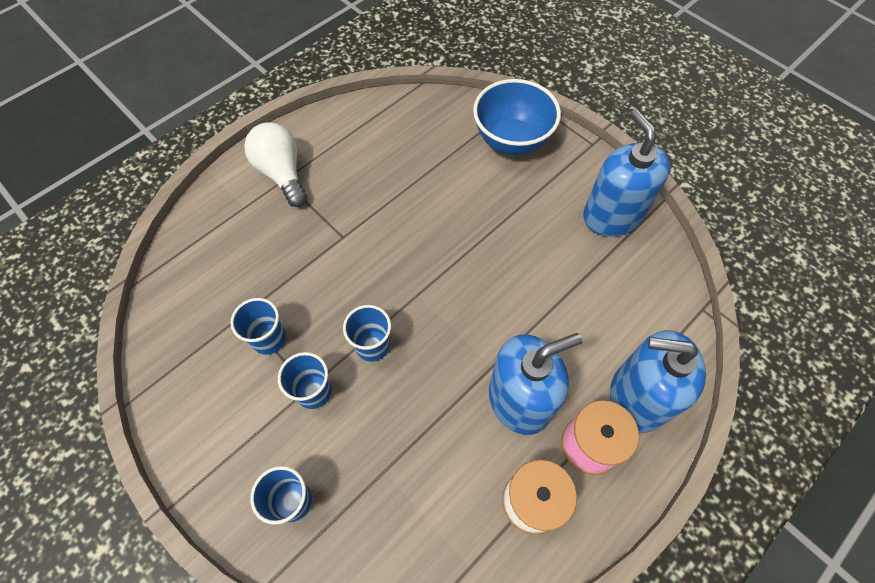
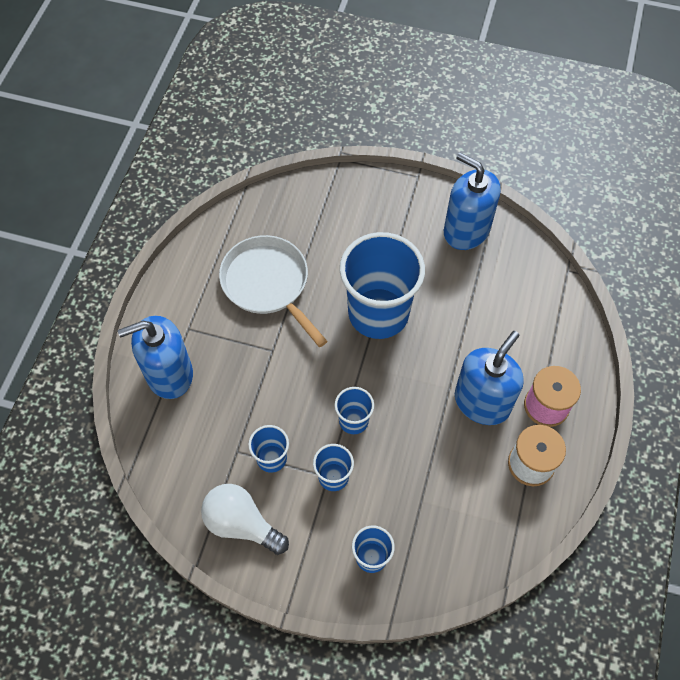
camera: 30 degrees left, 0 degrees up
(282, 173) = (183, 324): white light bulb -> white light bulb (241, 524)
(381, 175) = (268, 284): none -> white pan
(468, 253) = (378, 313): none -> blue cup
(511, 140) = (353, 203): blue bowl -> none
(637, 397) = (558, 357): blue soap dispenser -> blue soap dispenser (169, 374)

